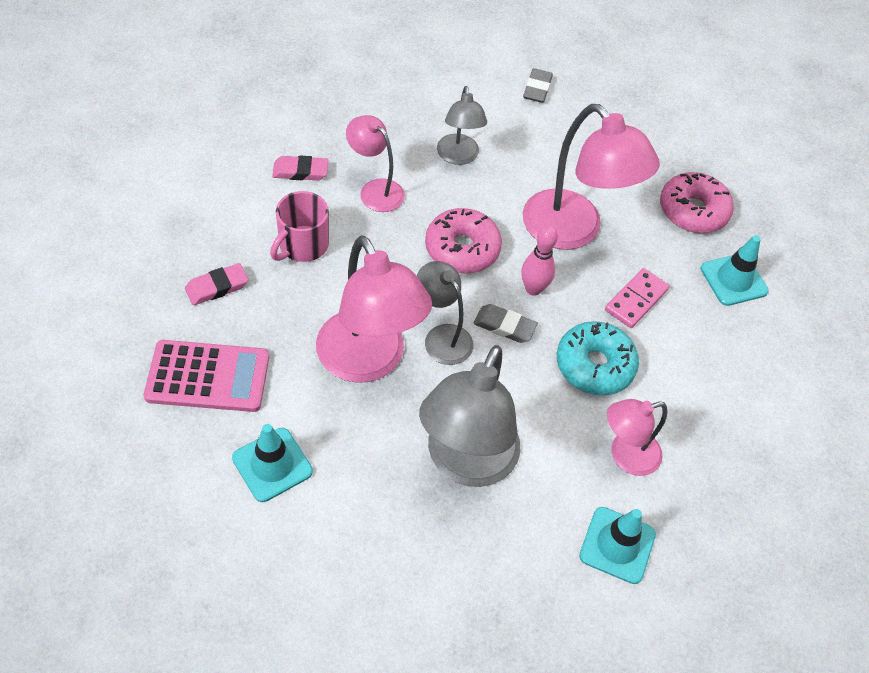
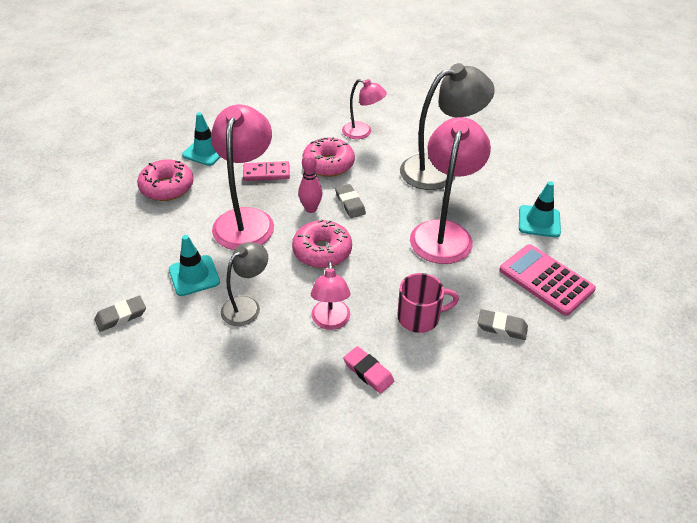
camera: 130 degrees left, 10 degrees down
(217, 287) = (502, 327): pink eraser -> grey eraser
(442, 336) = (389, 219): grey lamp -> none
(594, 365) = (328, 164): turquoise donut -> pink donut
(617, 545) = (405, 115): turquoise traffic cone -> turquoise traffic cone (194, 275)

